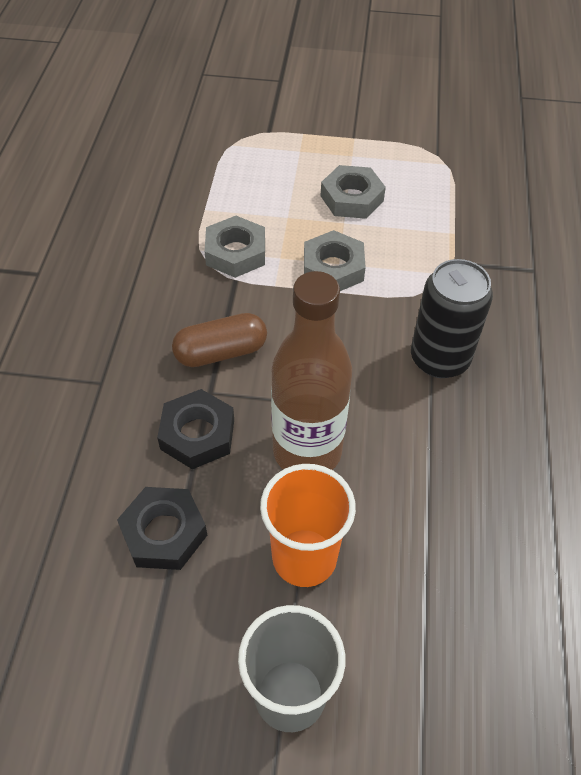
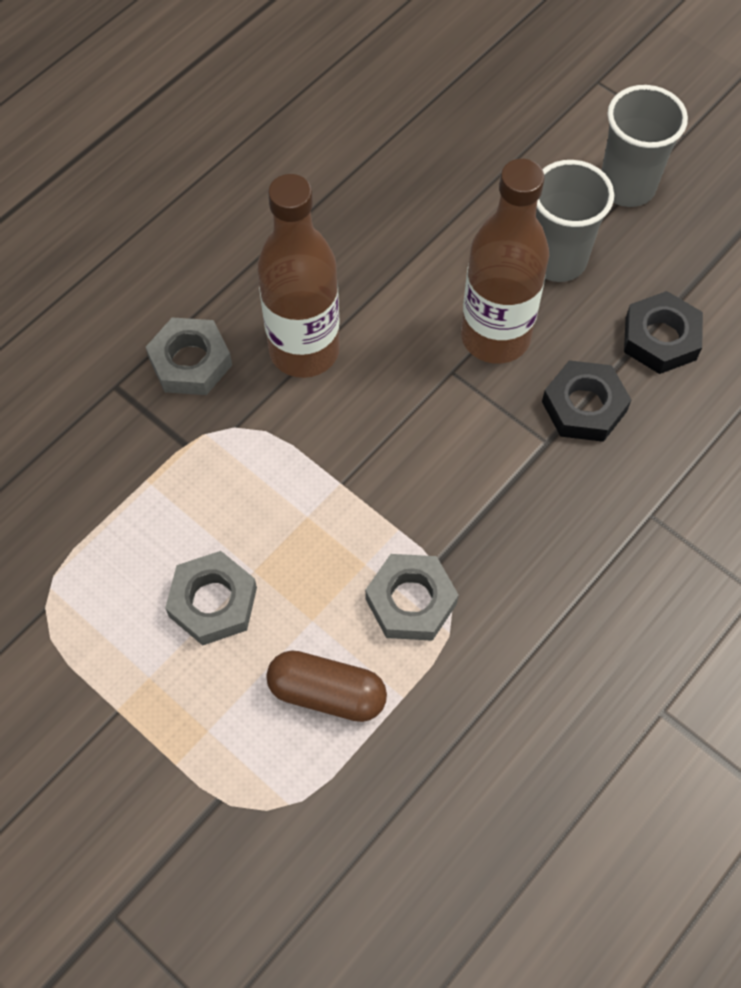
camera: 145 degrees left, 10 degrees up
(221, 352) = (510, 479): brown capsule -> brown capsule (327, 693)
(304, 557) = (557, 260): orange cup -> grey cup
(333, 268) = (318, 513): grey nut -> grey nut (190, 362)
(439, 359) = (304, 350): black can -> brown bottle

